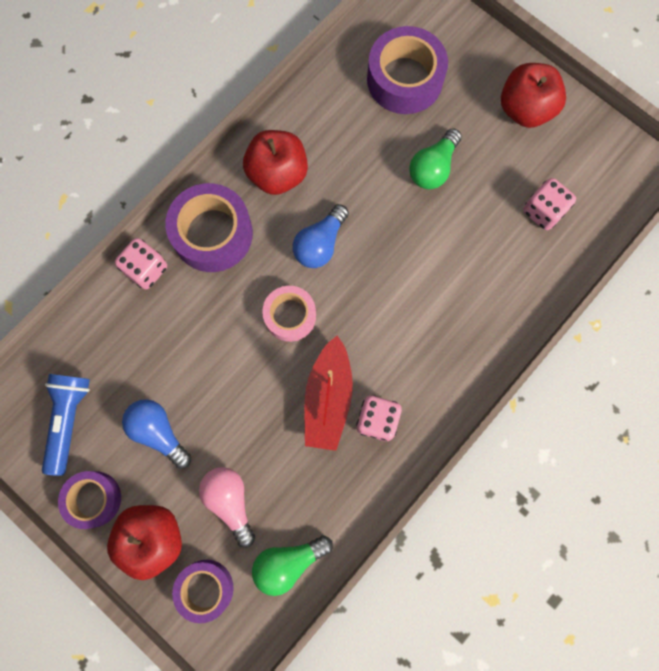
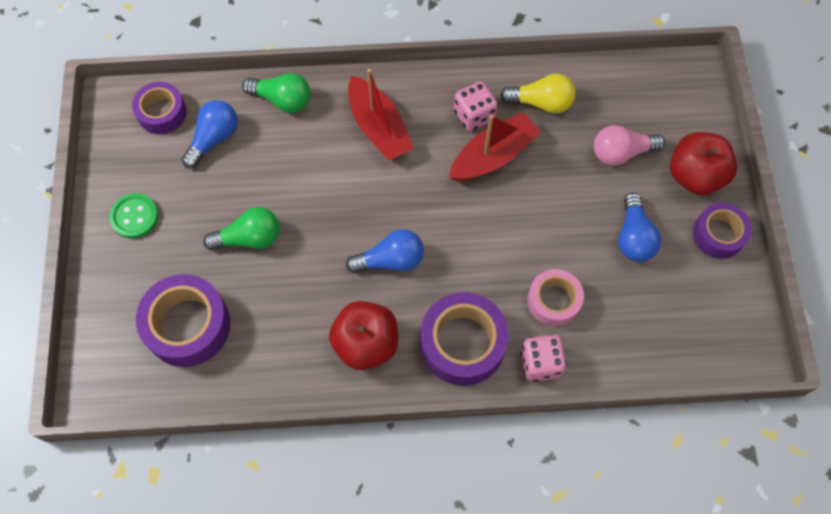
camera: 135 degrees left, 10 degrees down
(69, 420) = (695, 303): blue flashlight -> none
(205, 588) = (684, 119): purple tape -> purple tape (162, 113)
(230, 501) = (621, 152): pink light bulb -> pink light bulb turned 60 degrees clockwise
(288, 562) = (614, 89): green light bulb -> green light bulb (282, 100)
(290, 316) = (465, 230): pink tape -> pink tape (553, 301)
(336, 486) = (541, 102): none -> yellow light bulb
(438, 337) = (378, 127): none -> red boat
(525, 109) = (134, 217): red apple -> green button
(543, 211) = (214, 139): pink dice -> blue light bulb

